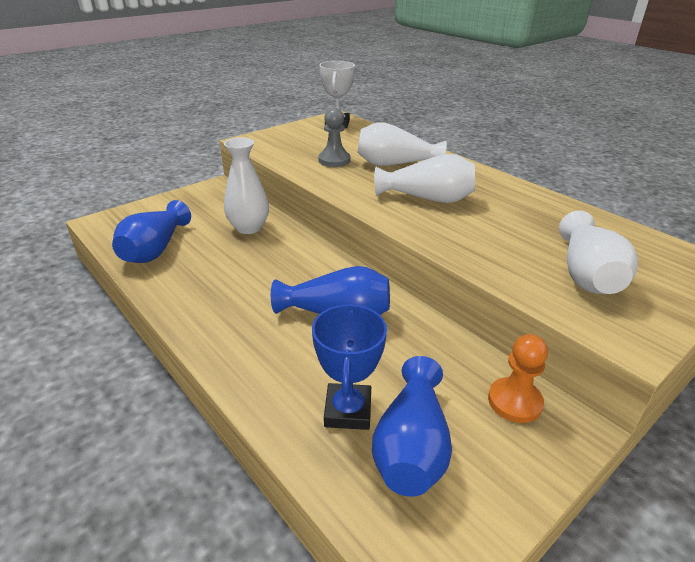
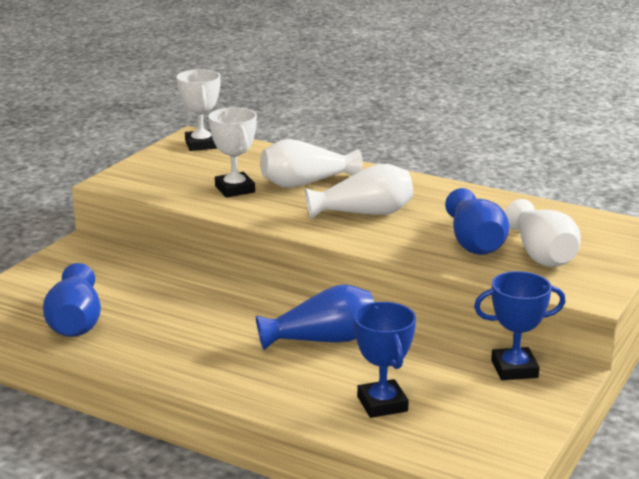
camera: 20 degrees left, 10 degrees down
(249, 228) = (164, 282): white vase -> none
(334, 160) = (234, 189): grey pawn -> white trophy
(411, 446) = (448, 413): blue vase -> blue vase (474, 242)
(514, 401) = (514, 369): orange pawn -> blue trophy

